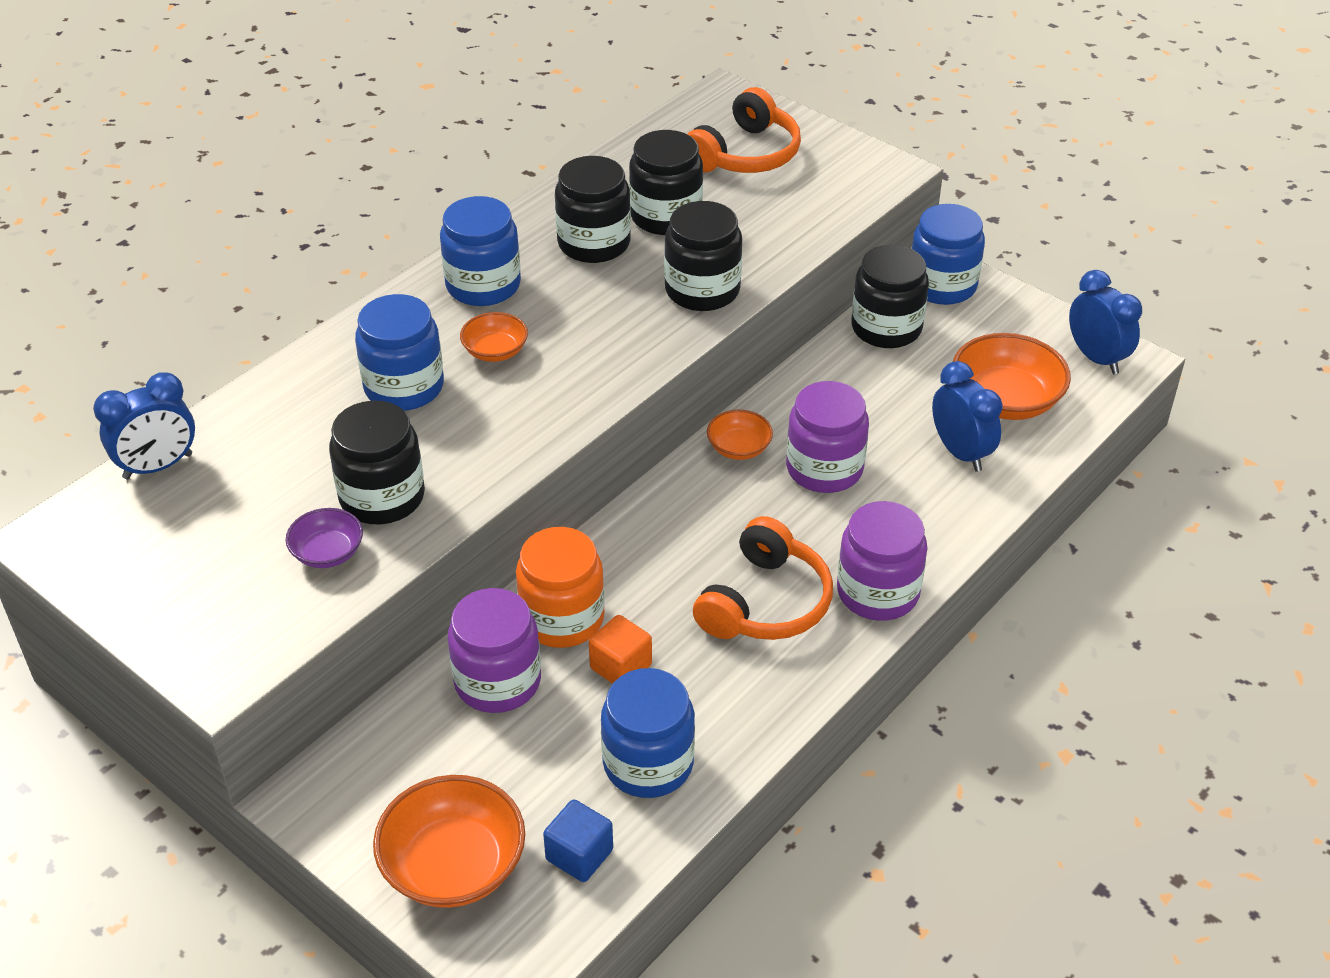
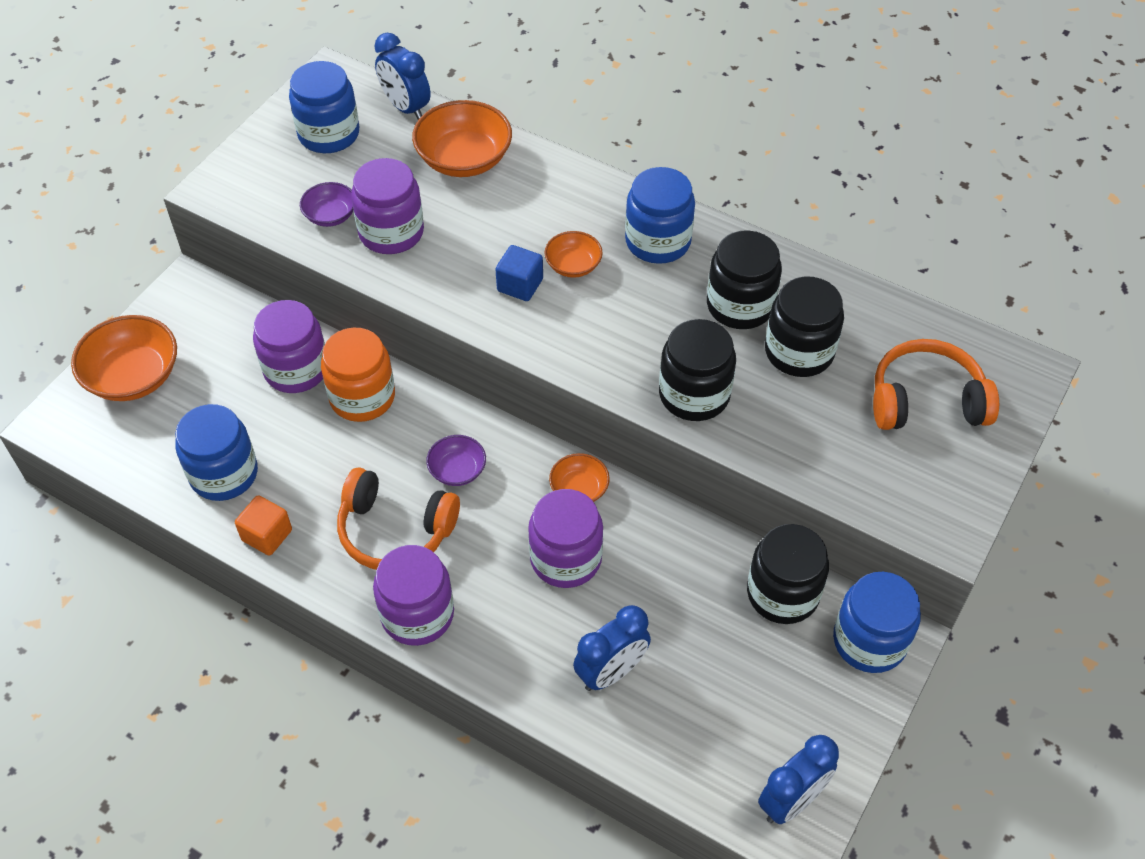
camera: 80 degrees right, 10 degrees up
(382, 497) = (391, 232): black jar -> purple jar
(404, 387) = (517, 218): blue jar -> blue jar (329, 134)
(579, 855) = (142, 445): blue cube -> blue cube (520, 285)
(621, 667) = (317, 442): orange cube -> orange cube (267, 535)
(692, 542) = (457, 470): none -> purple bowl
(745, 154) = (926, 401): orange headphones -> orange headphones turned 150 degrees clockwise
(1005, 400) = (698, 710): orange bowl -> orange bowl (464, 159)

